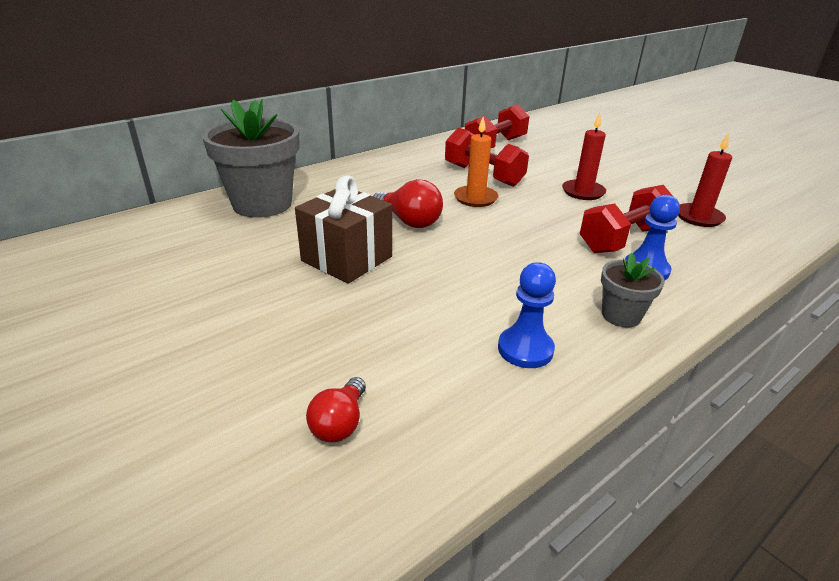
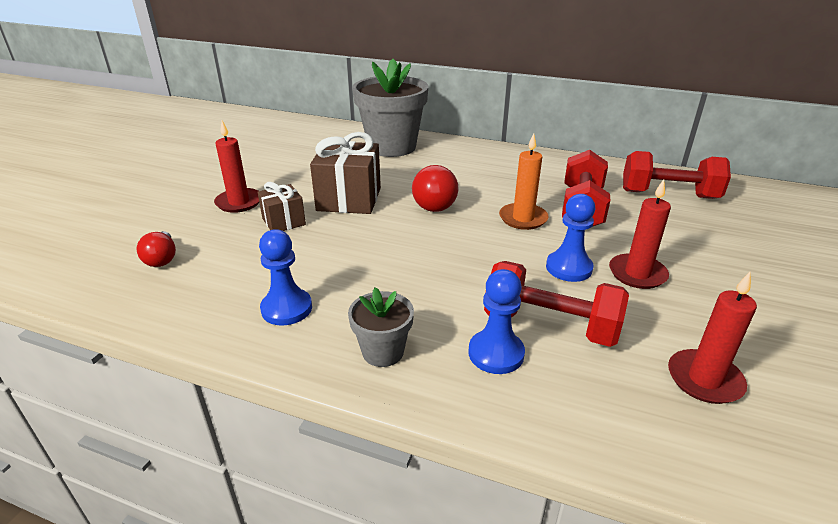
camera: 60 degrees right, 0 degrees up
(260, 329) = (239, 202): none -> red candle
(340, 423) = (162, 259): red light bulb -> red light bulb turned 90 degrees counterclockwise
(348, 309) = (284, 222): none -> brown gift
(559, 209) = (568, 268): none -> blue pawn

